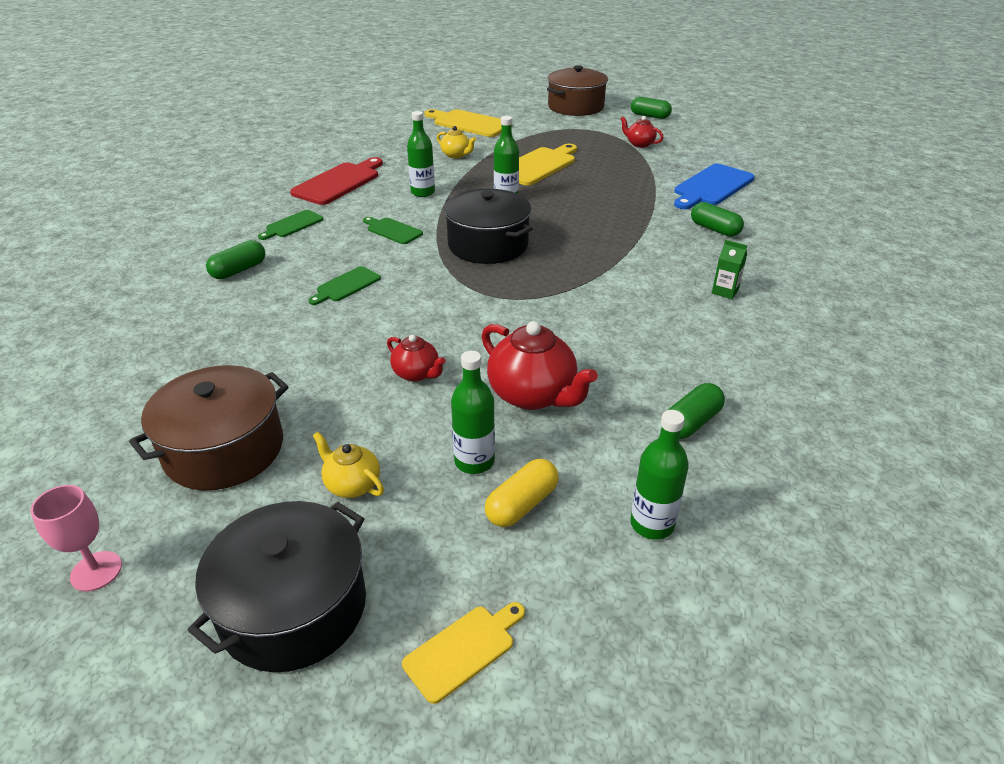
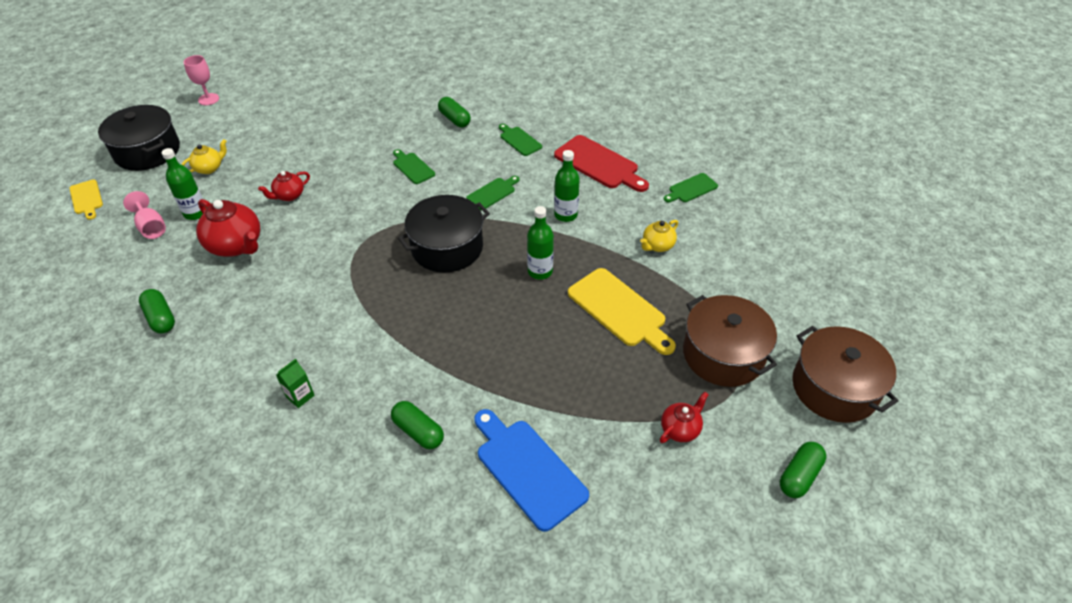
camera: 100 degrees right, 10 degrees up
(224, 449) = (265, 126): brown pot -> brown pot (723, 354)
(376, 145) = (691, 189): none -> green cutting board
(469, 123) = (759, 266): yellow cutting board -> none
(522, 504) = (151, 227): yellow capsule -> pink goblet
(533, 395) = (236, 245): red teapot -> red teapot turned 105 degrees counterclockwise
(652, 524) = (100, 276): green bottle -> none
(714, 229) = (418, 431): green capsule -> green capsule turned 75 degrees clockwise

